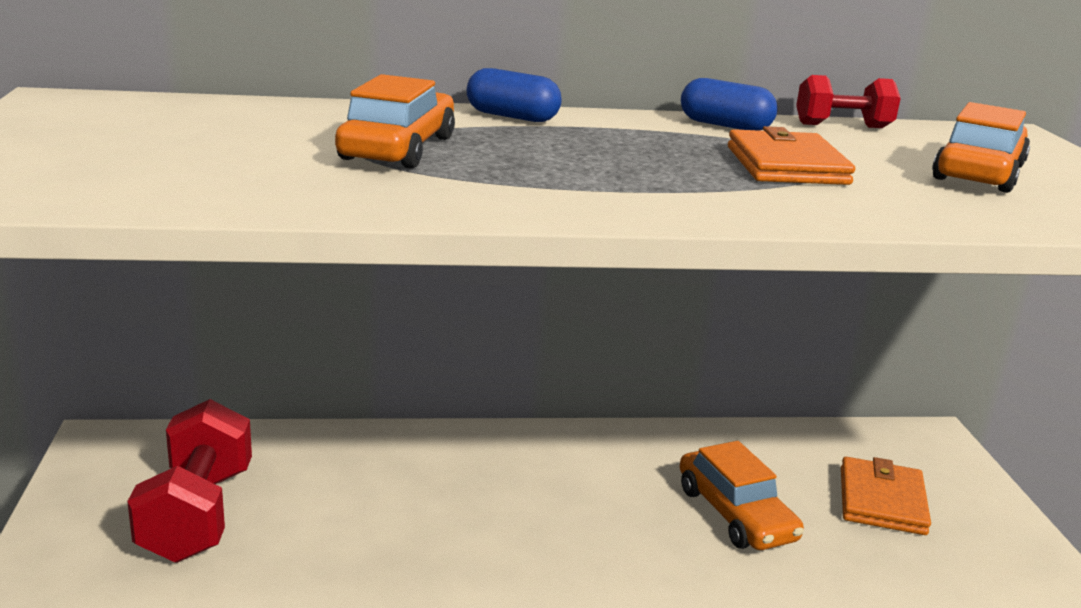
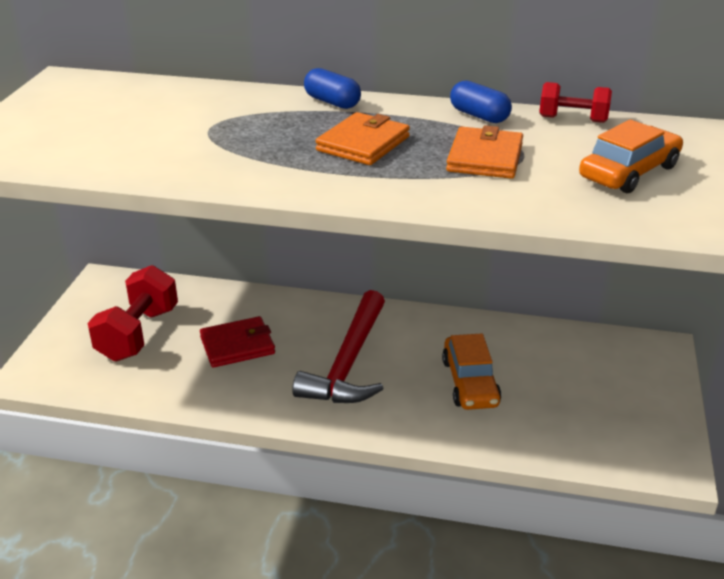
camera: 20 degrees right, 10 degrees up
(370, 510) = (237, 345): none -> red wallet
(398, 148) = (234, 130): orange car -> none
(552, 511) = (348, 362): none -> red hammer
(882, 501) = (583, 389): orange wallet -> orange wallet (363, 144)

